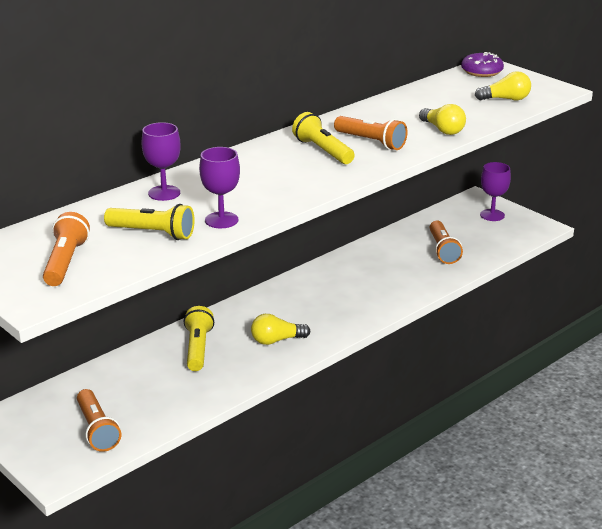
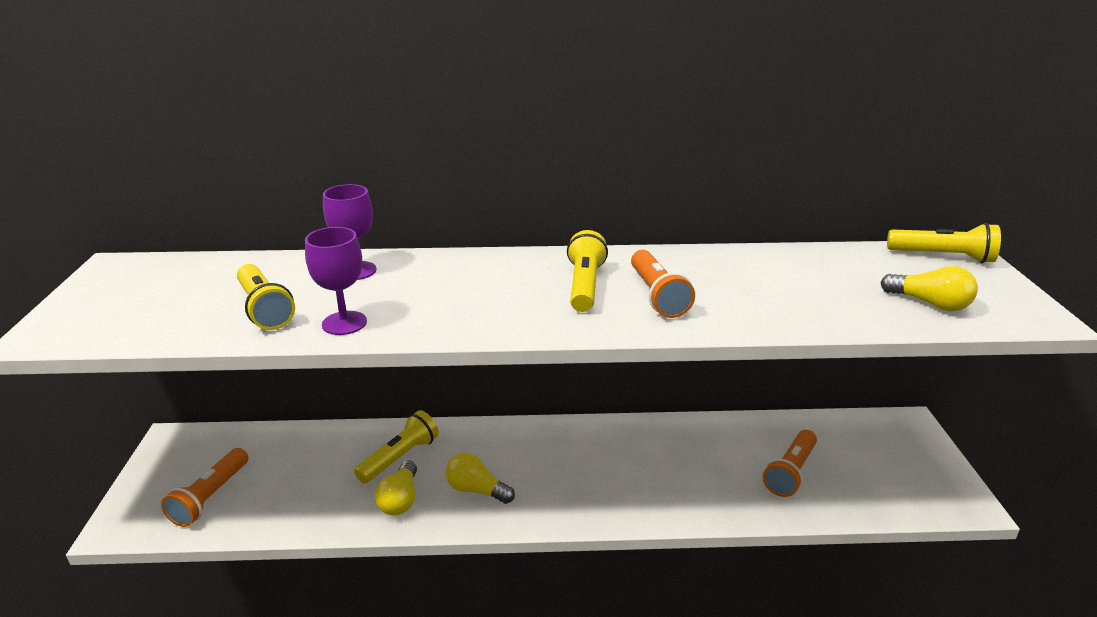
camera: 40 degrees right, 0 degrees up
(65, 262) = (149, 306): orange flashlight -> none
(443, 130) = (774, 314): yellow light bulb -> yellow light bulb (400, 500)
(481, 71) = (942, 257): purple donut -> yellow flashlight
(492, 215) = (908, 455): purple goblet -> none

